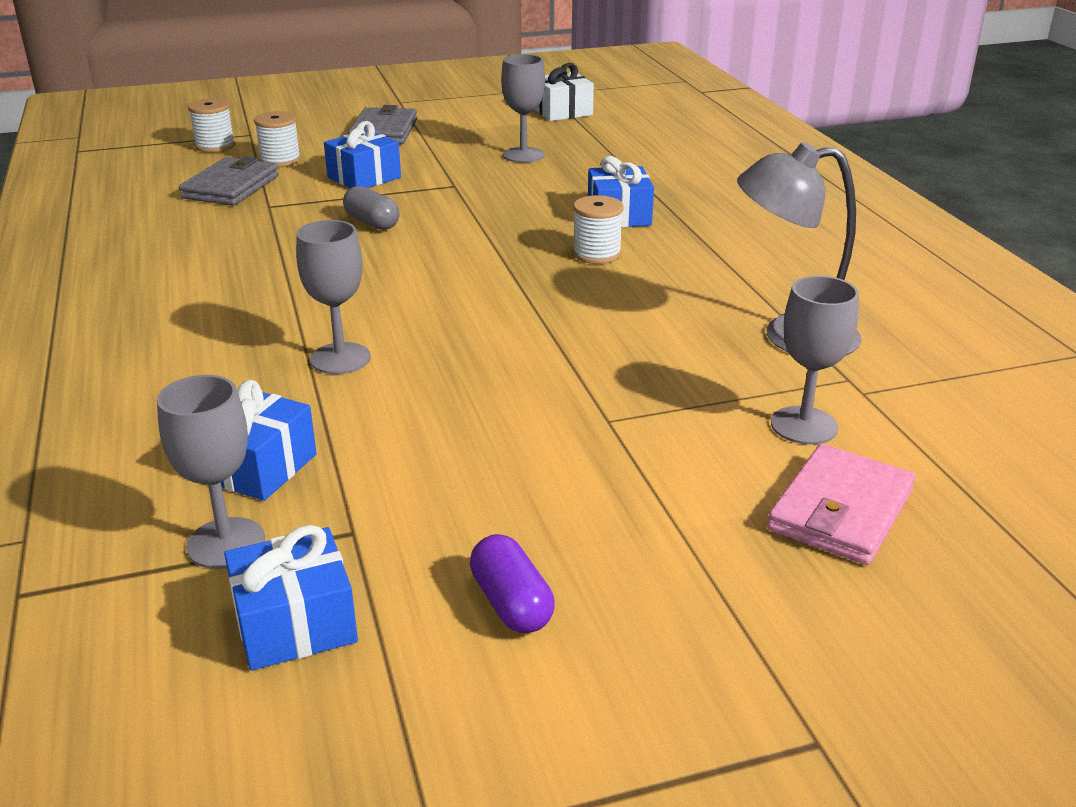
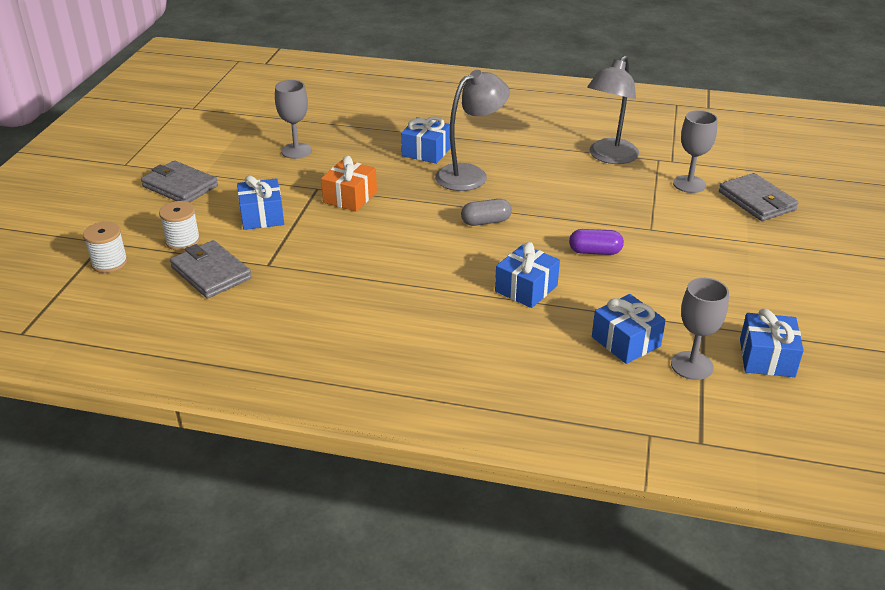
camera: 60 degrees left, 5 degrees up
(340, 358) = (526, 288): grey goblet -> blue gift
(372, 222) = (345, 232): grey capsule -> grey capsule (486, 222)
(453, 205) = (350, 197): none -> orange gift
(511, 603) = (780, 297): purple capsule -> purple capsule (595, 251)
(562, 112) = (236, 115): white gift -> none
(596, 254) = (470, 174): white spool -> grey lamp
(840, 510) = (757, 201): pink wallet -> grey wallet

